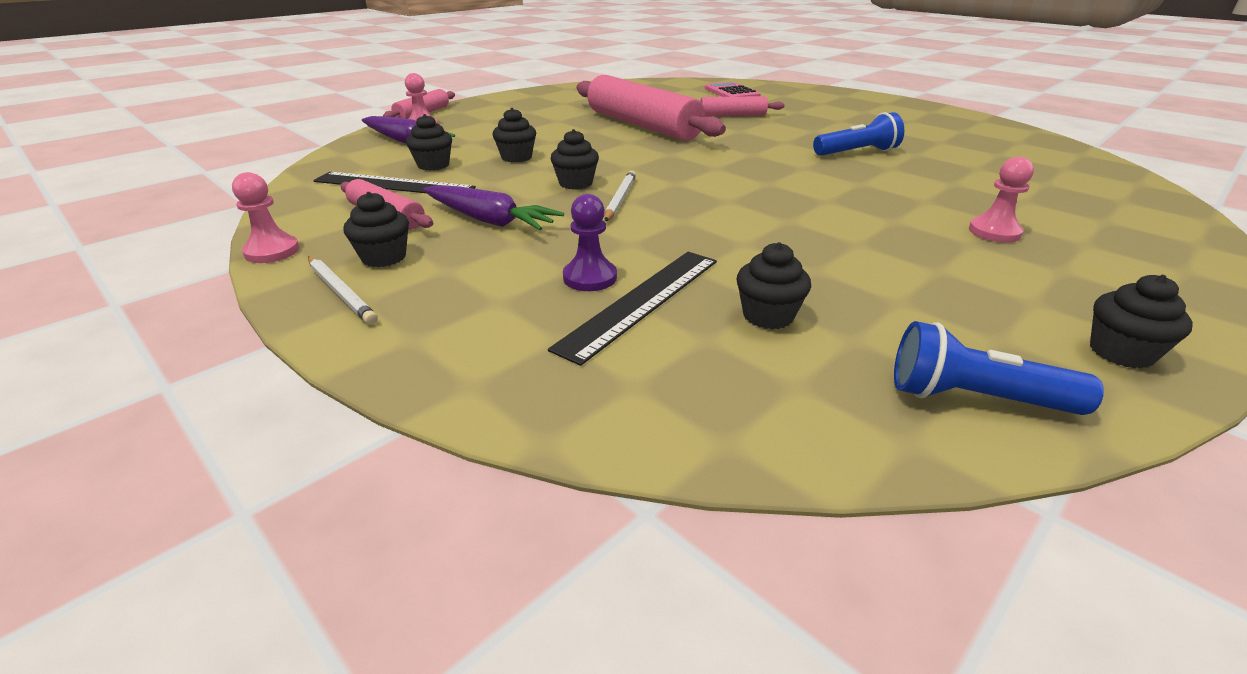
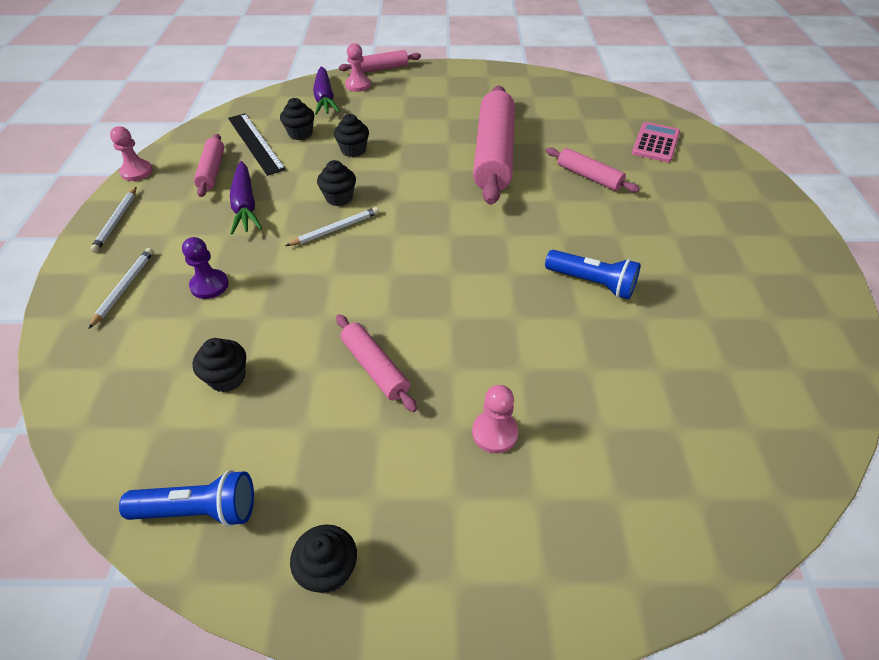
camera: 45 degrees right, 15 degrees up
(384, 257) = (164, 206): black cupcake -> none
(490, 327) = (124, 288): none -> white pencil
(641, 301) = (199, 320): black ruler -> none
(852, 246) = (375, 368): none -> pink rolling pin
(975, 398) = (199, 510): blue flashlight -> blue flashlight turned 120 degrees clockwise

